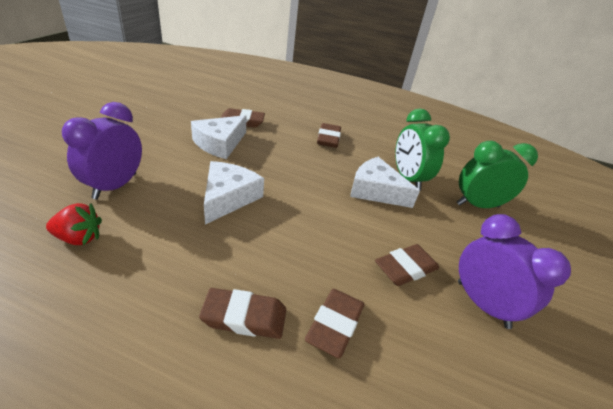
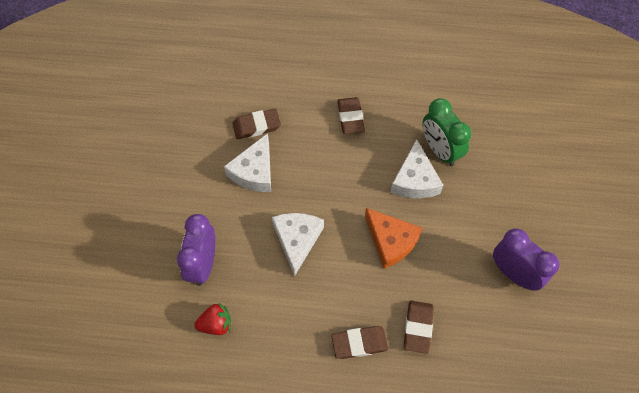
camera: 10 degrees left, 25 degrees up
(332, 228) = (391, 241): none -> orange cheese
(376, 191) = (414, 180): white cheese -> white cheese turned 105 degrees counterclockwise
(405, 268) = (455, 261): brown eraser -> none
(477, 205) = (506, 162): green clock -> none

